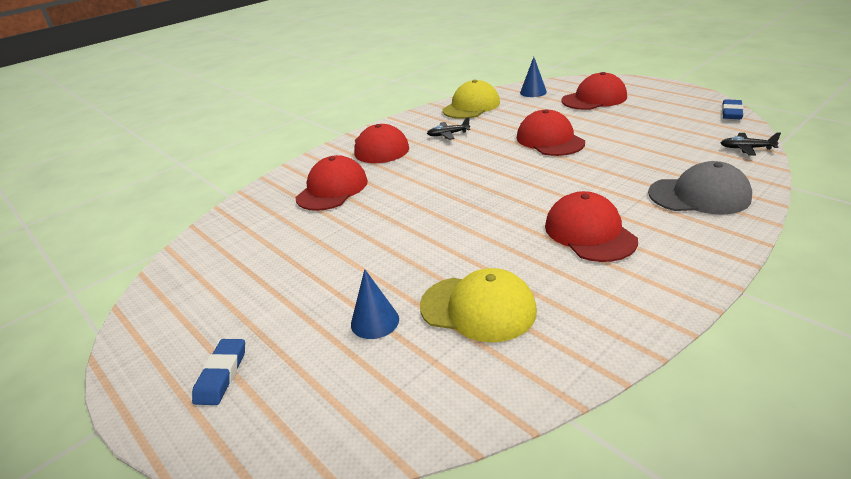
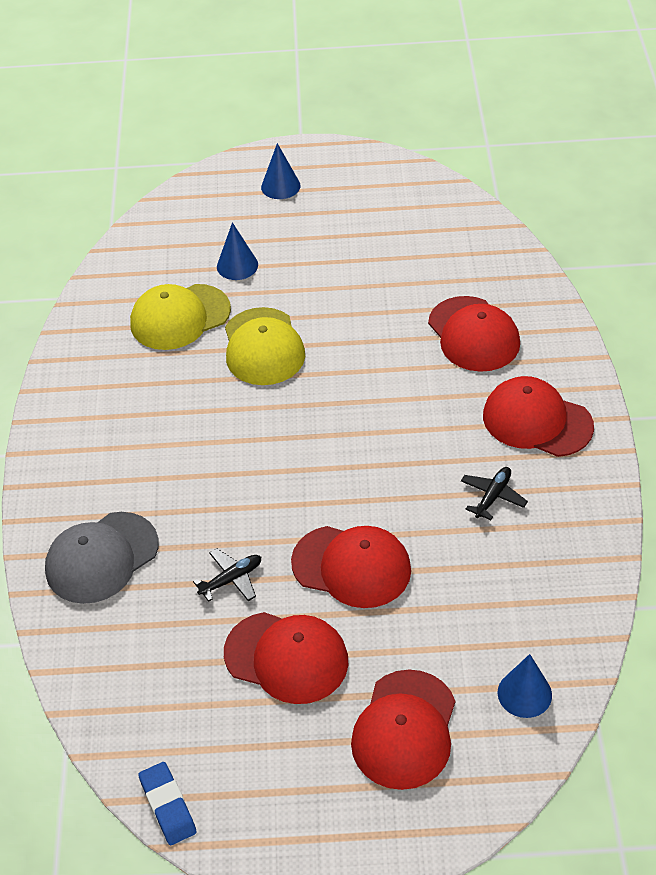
camera: 130 degrees right, 15 degrees up
(221, 375) = (280, 186): blue eraser -> blue cone
(471, 106) = (560, 585): yellow cap -> yellow cap (263, 347)
(589, 233) = (165, 438): red cap -> red cap (286, 657)
(746, 148) = (98, 697): black plane -> black plane (231, 579)

